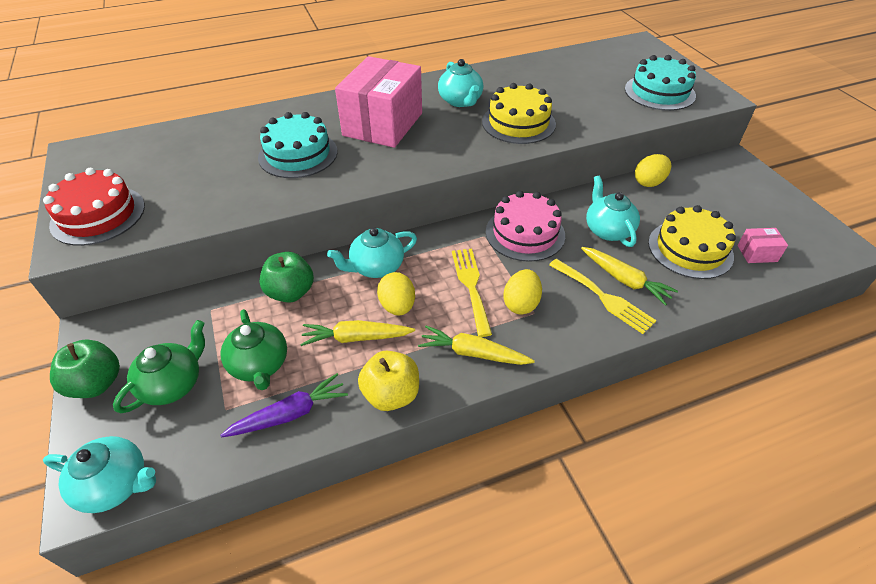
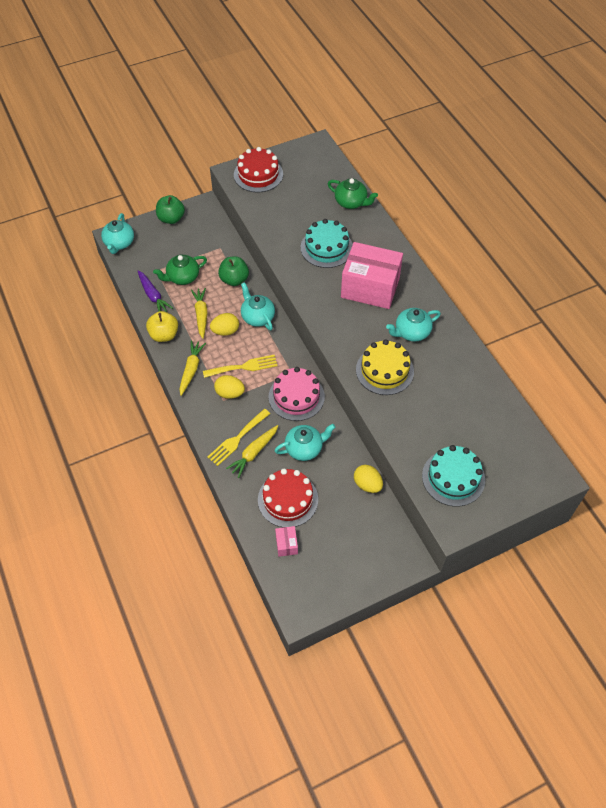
camera: 85 degrees right, 10 degrees up
(173, 384) = (171, 247): green teapot -> green teapot (351, 202)
(690, 249) = (288, 499): yellow cake -> red cake

